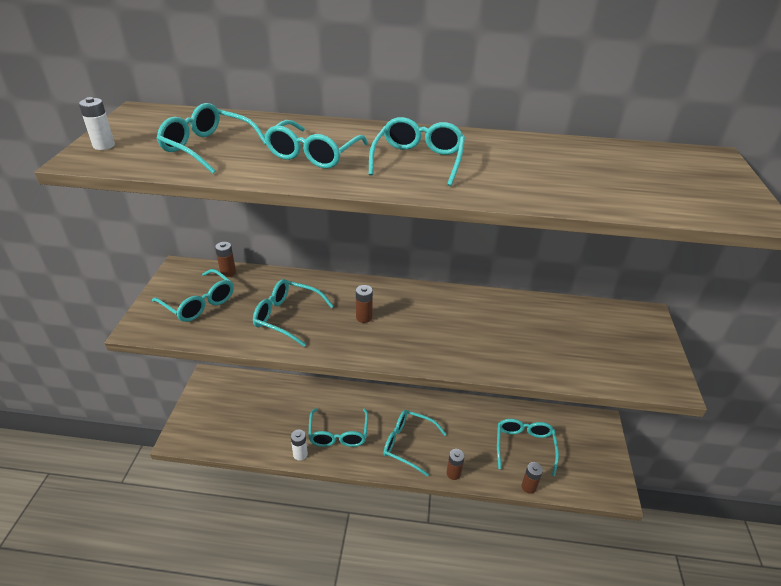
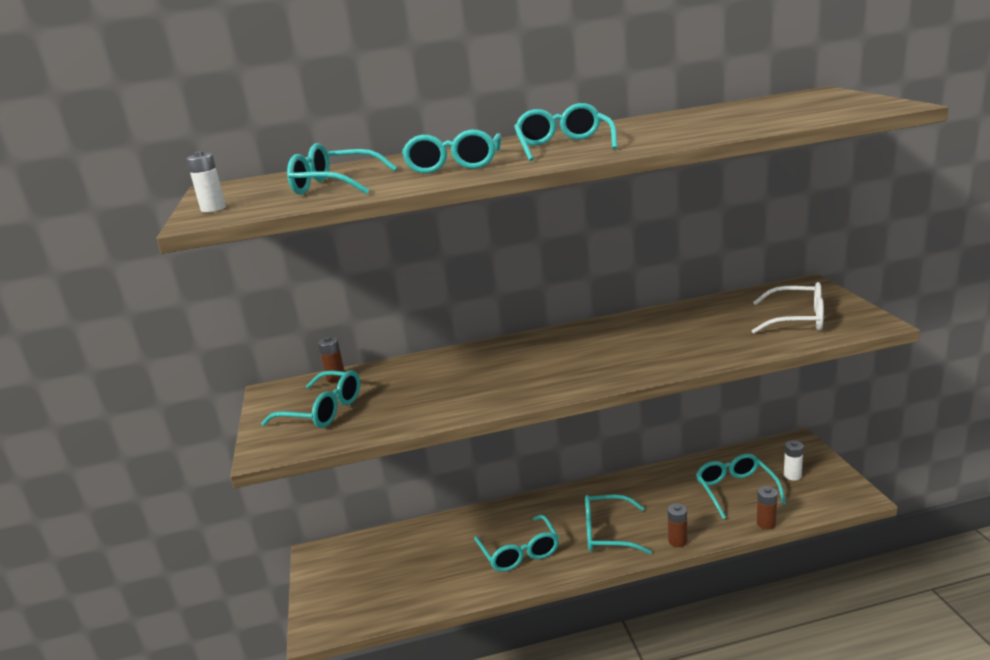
camera: 15 degrees left, 15 degrees down
(287, 317) = (440, 391): turquoise glasses -> none
(300, 454) = (486, 588): white battery -> white battery (792, 475)
(364, 317) = (527, 366): brown battery -> none
(608, 353) = (796, 319): none -> white glasses

